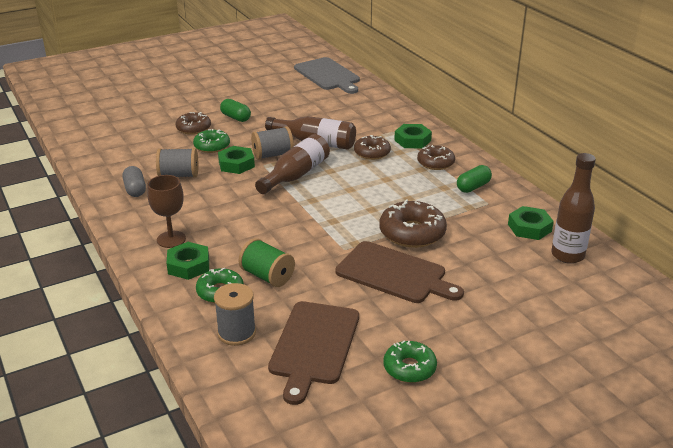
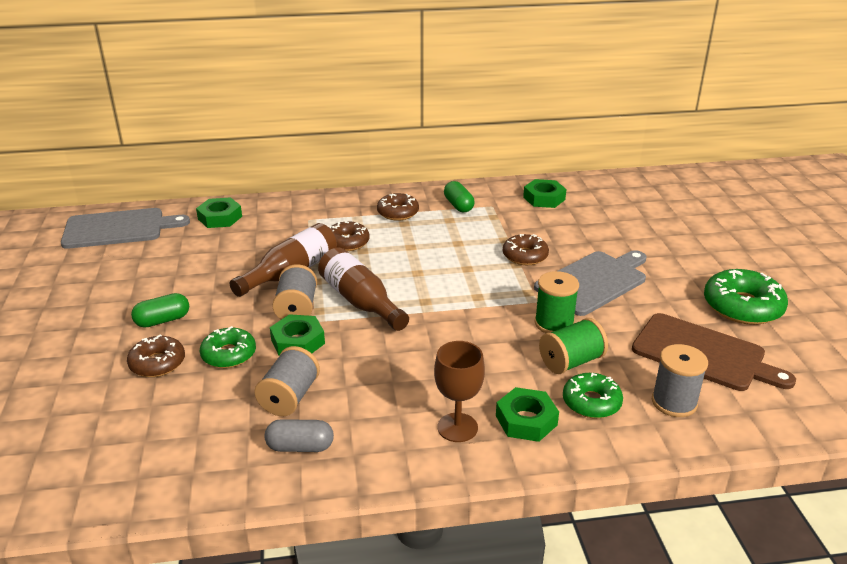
camera: 70 degrees left, 0 degrees up
(315, 261) = (554, 323): none -> green spool
(395, 274) = (593, 281): brown cutting board -> grey cutting board
(409, 368) = (742, 307): green donut -> green donut, size x1.55
(412, 140) = (340, 213): green nut -> green nut (220, 218)
(412, 233) = (525, 256): brown donut -> brown donut, size x0.64
(567, 255) = (594, 194): brown bottle -> none

